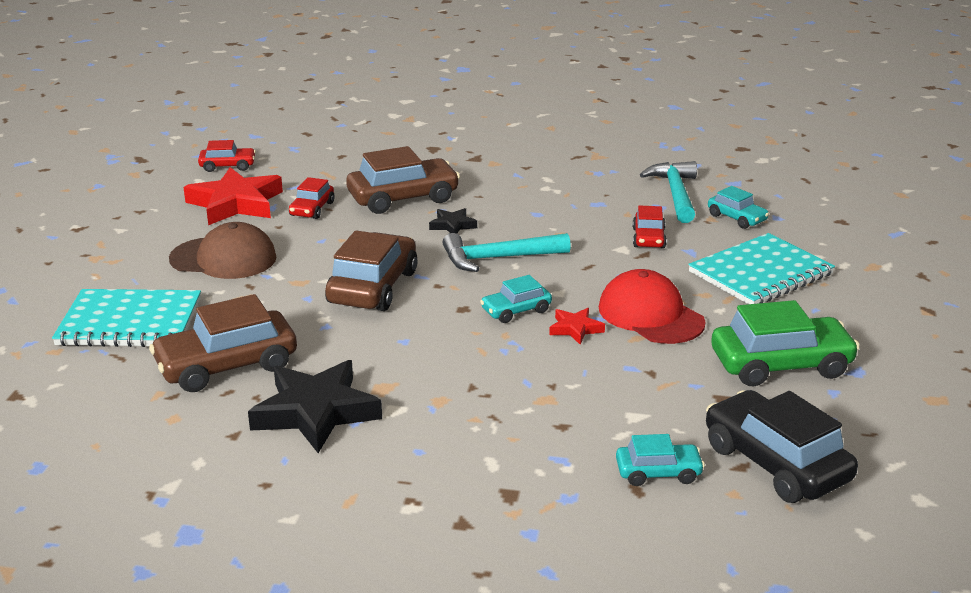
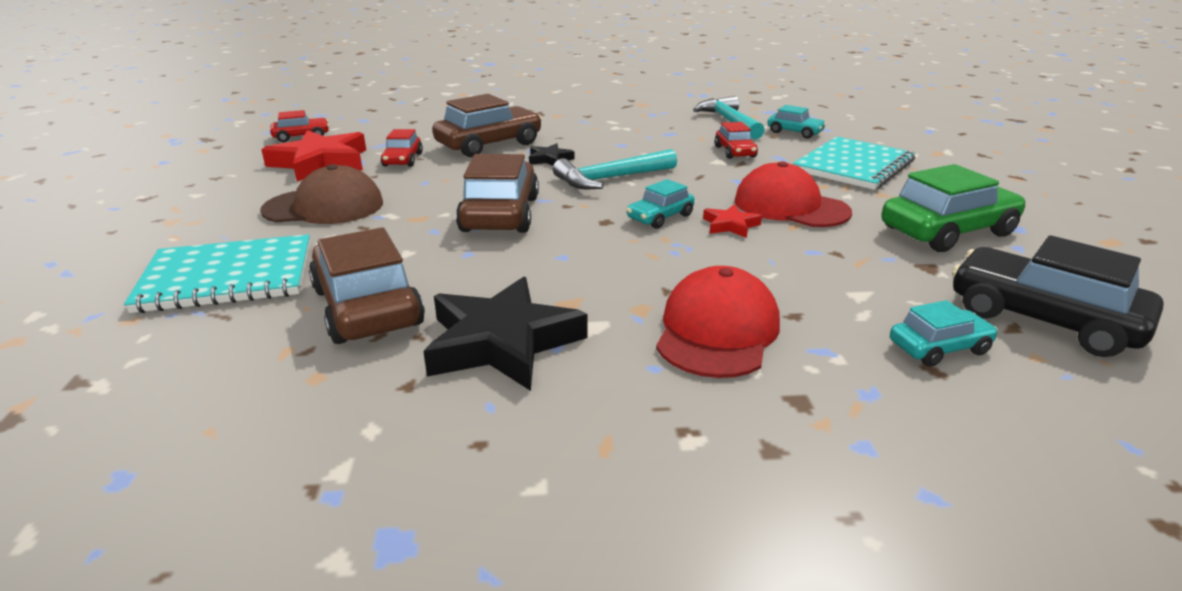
camera: 15 degrees left, 0 degrees up
(227, 366) = (367, 307): brown car -> brown car turned 105 degrees clockwise
(488, 429) = (717, 331): none -> red cap

